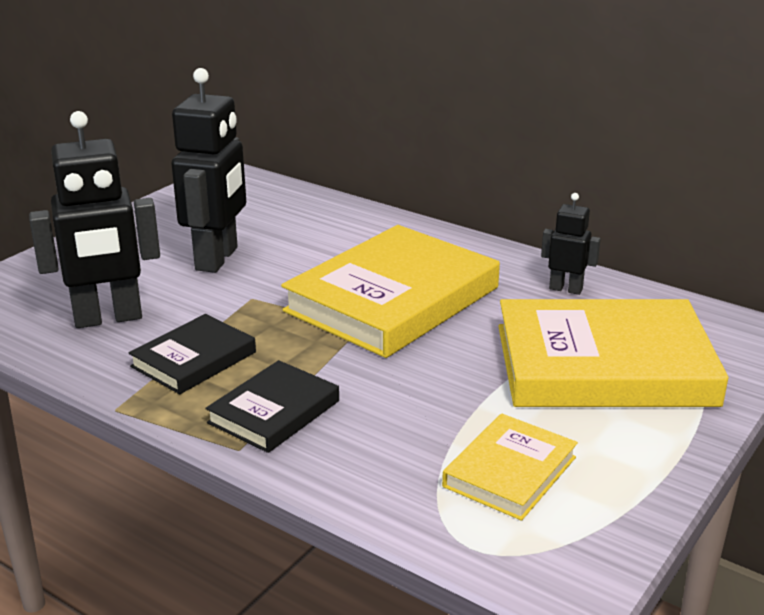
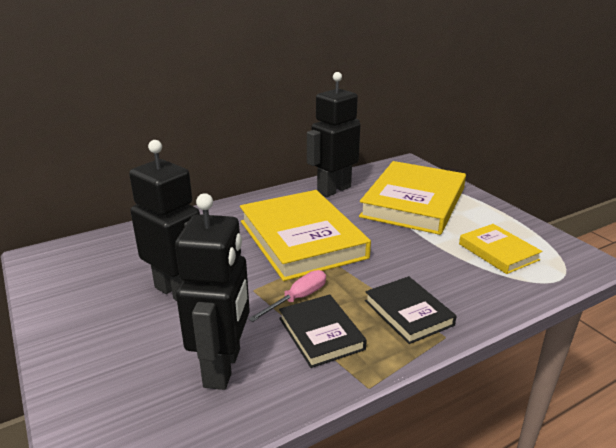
camera: 65 degrees left, 0 degrees up
(253, 329) = (298, 298): none -> pink screwdriver
(566, 289) = (333, 190): black robot -> black robot, size x1.96

